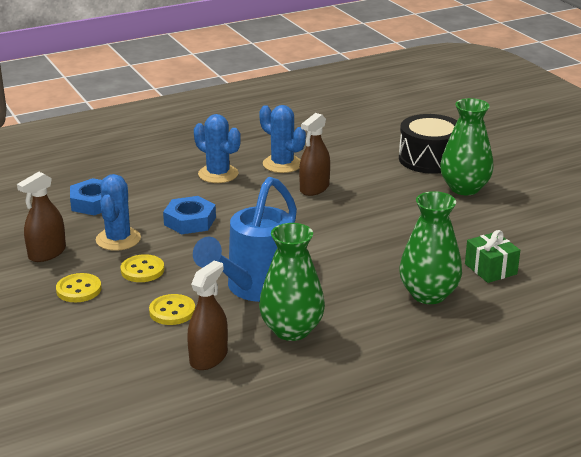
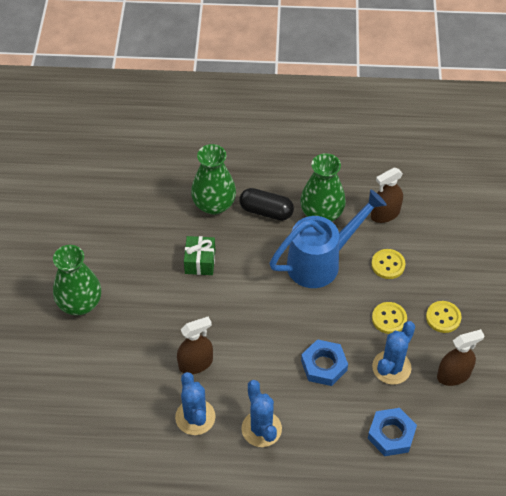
camera: 150 degrees left, 25 degrees up
(361, 309) = (266, 211): none -> black capsule
(429, 159) = (66, 360): black drum -> none
(490, 269) = (153, 208): green gift -> green gift (200, 262)

